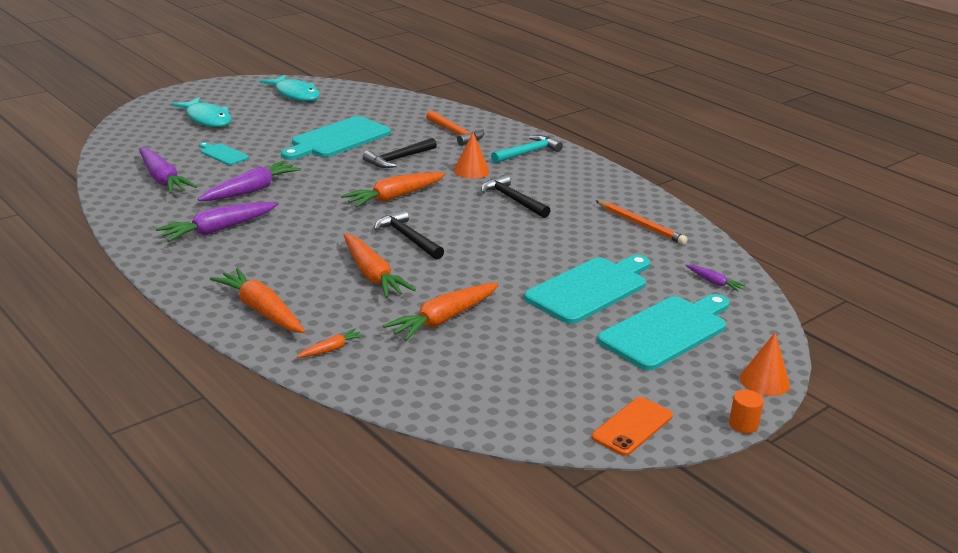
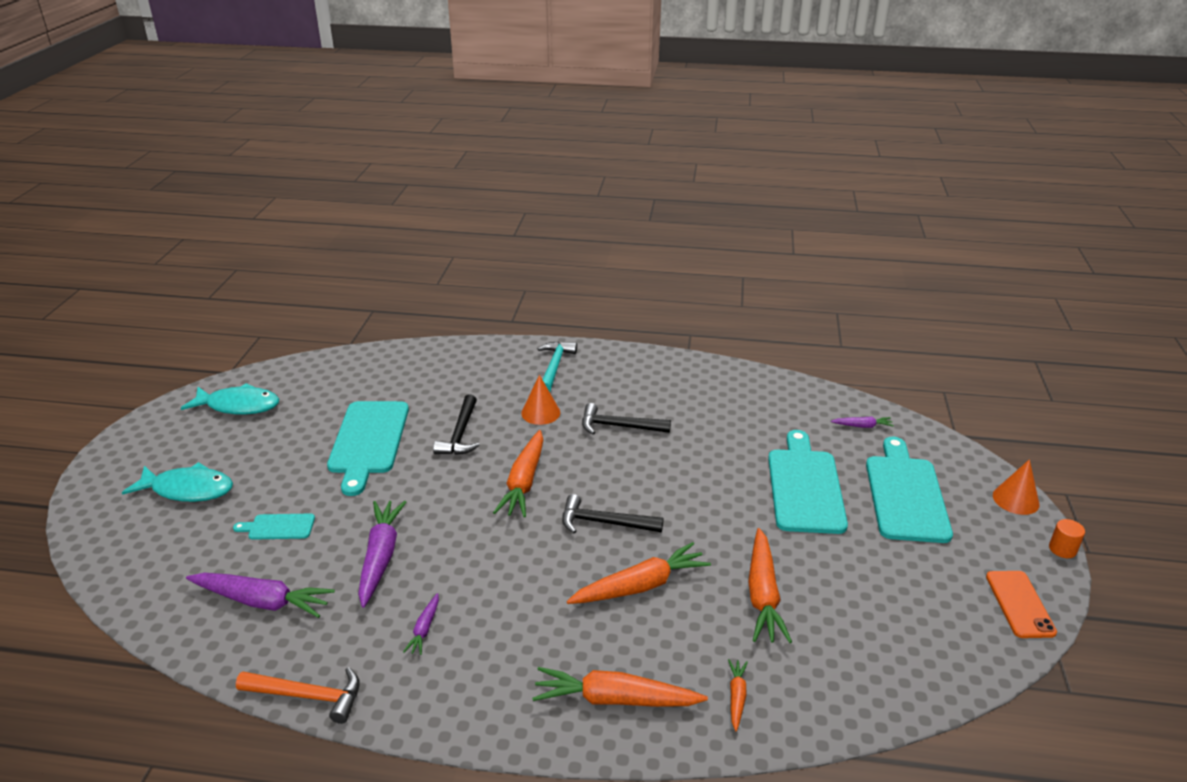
camera: 40 degrees left, 5 degrees up
(218, 229) = (424, 629): purple carrot -> purple carrot, size x0.50
(372, 275) = (640, 586): orange carrot -> orange carrot turned 45 degrees counterclockwise
(455, 133) = (465, 376): orange hammer -> orange hammer (308, 696)
(641, 225) = (741, 398): orange pencil -> none

